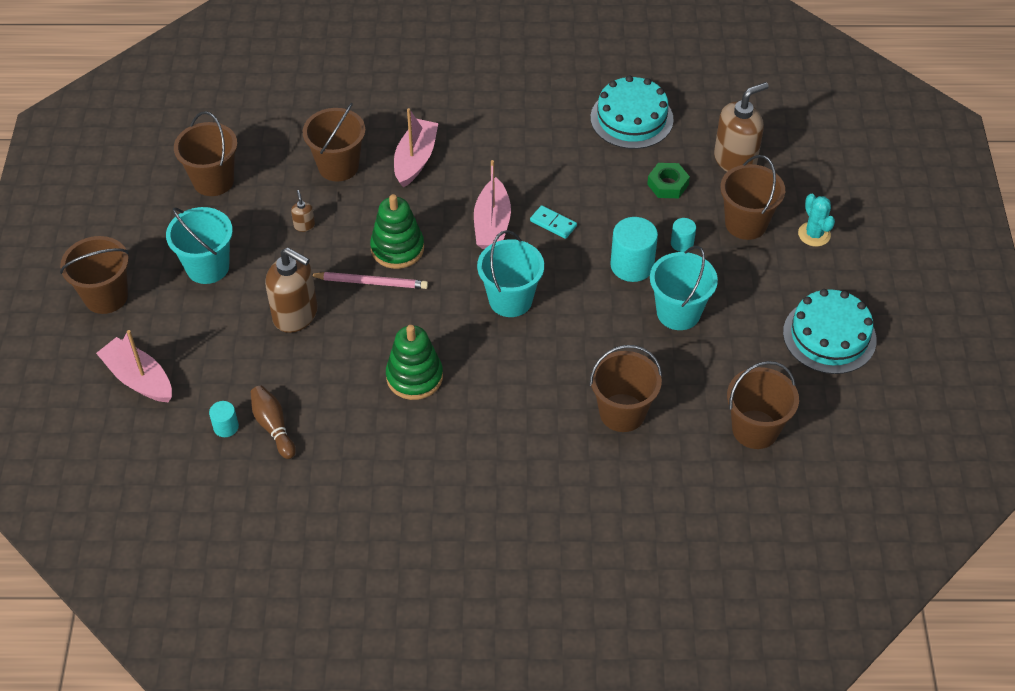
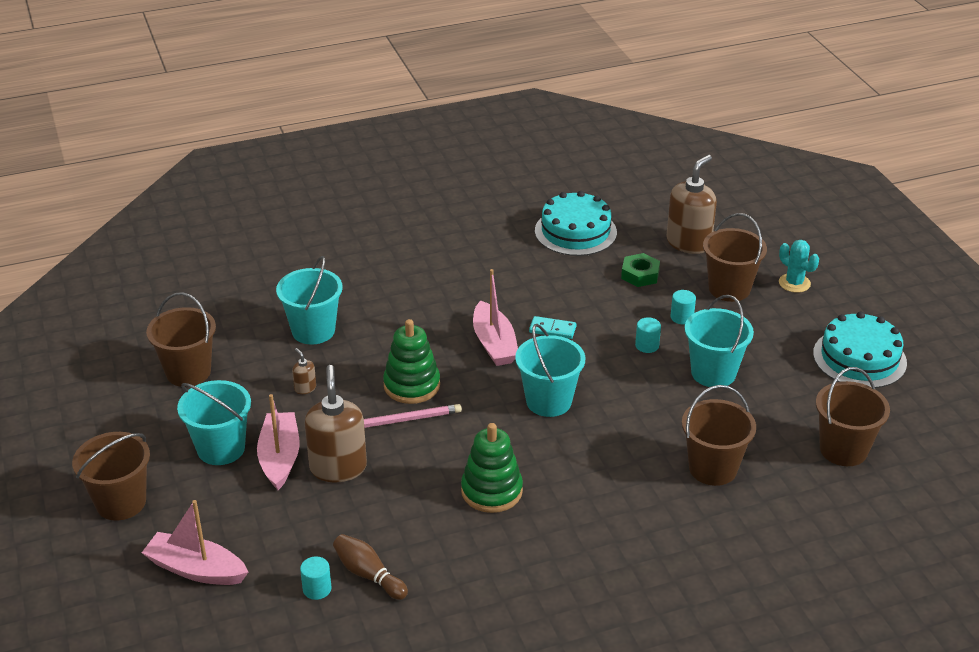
camera: 20 degrees left, 15 degrees down
(296, 314) = (338, 467): brown soap dispenser -> brown soap dispenser turned 105 degrees counterclockwise
(338, 166) = (313, 330): brown bucket -> turquoise bucket
(415, 159) = (388, 308): pink boat -> pink boat (280, 458)
(632, 265) = (647, 345): turquoise cylinder -> turquoise cylinder, size x0.53

